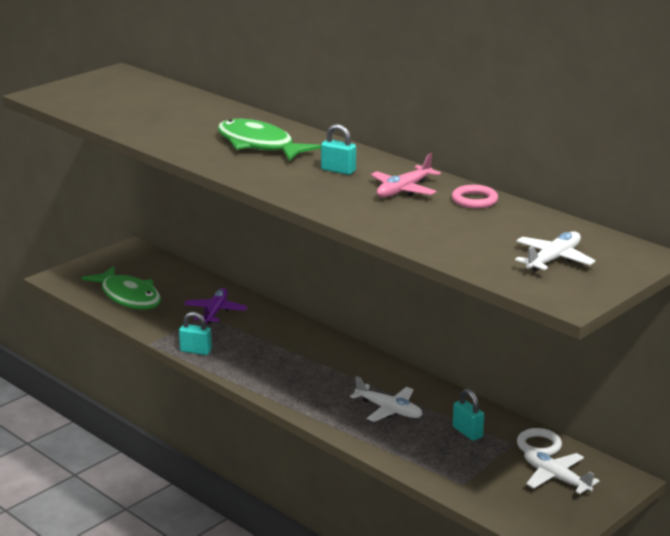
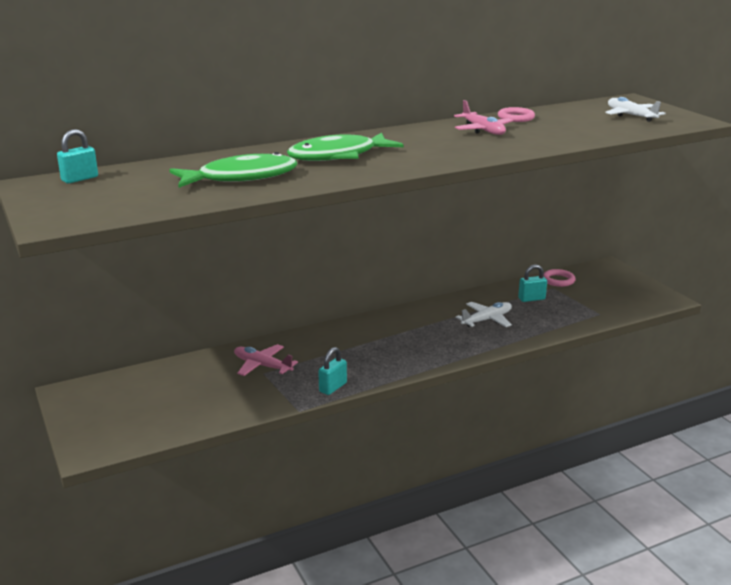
camera: 70 degrees left, 0 degrees up
(129, 297) = (184, 409): green fish -> green fish (241, 177)
(215, 312) = (262, 366): purple plane -> pink plane
(338, 170) = (425, 141): turquoise padlock -> turquoise padlock (80, 179)
(539, 445) = (558, 280): white ring -> pink ring
(556, 478) = (600, 283): white plane -> none

